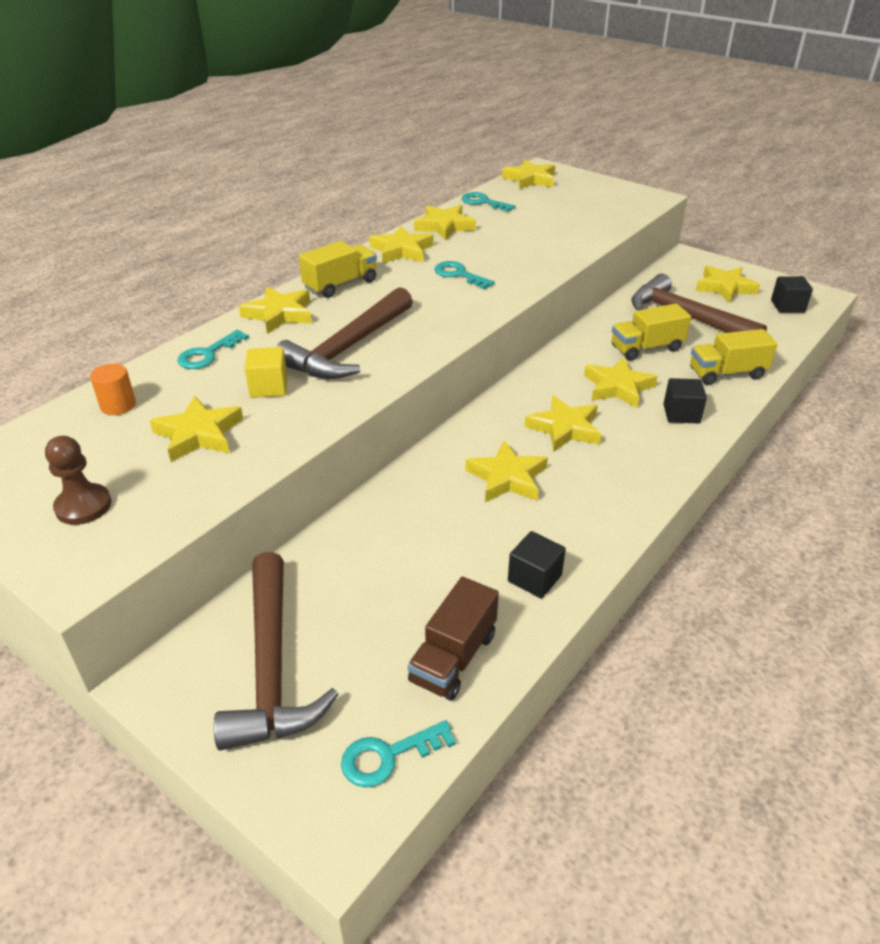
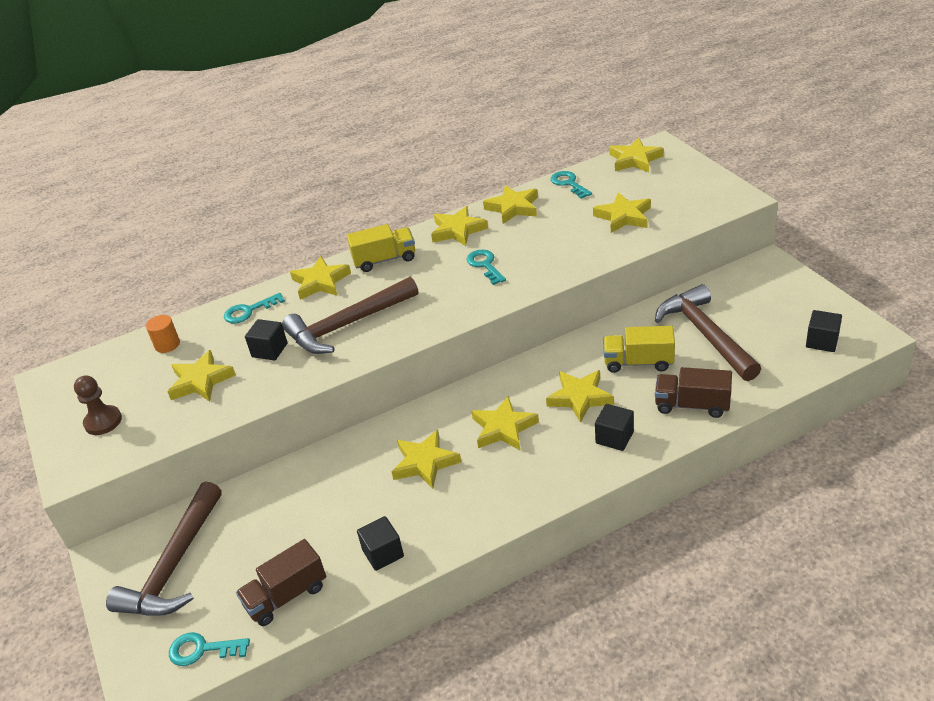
camera: 30 degrees right, 0 degrees up
(269, 387) = (269, 350): yellow cube -> black cube
(725, 288) = (774, 307): yellow star -> yellow star (623, 217)
(726, 373) = (692, 405): yellow truck -> brown truck

